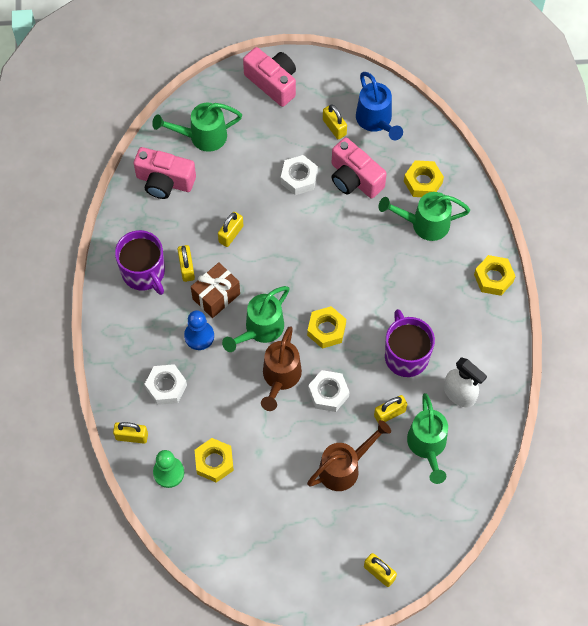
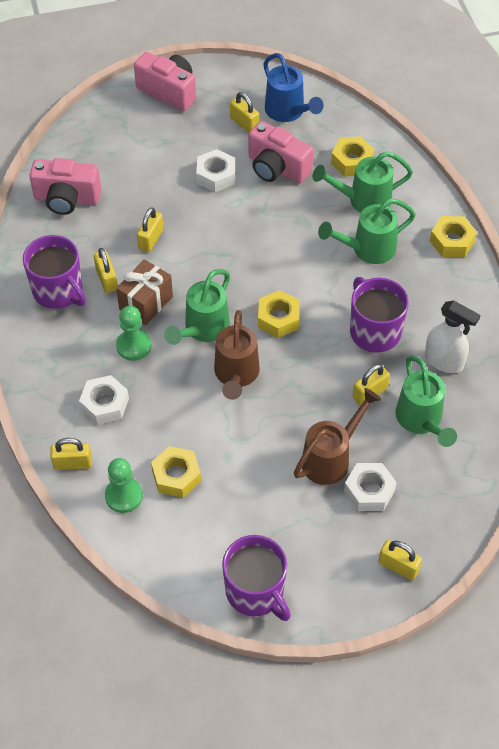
camera: 10 degrees left, 10 degrees down
(199, 336) = (134, 346): blue pawn -> green pawn
(202, 136) = (101, 151): green watering can -> green watering can (368, 249)
(260, 574) = (256, 591): none -> purple mug
(328, 393) = (295, 383): white nut -> white nut (369, 491)

